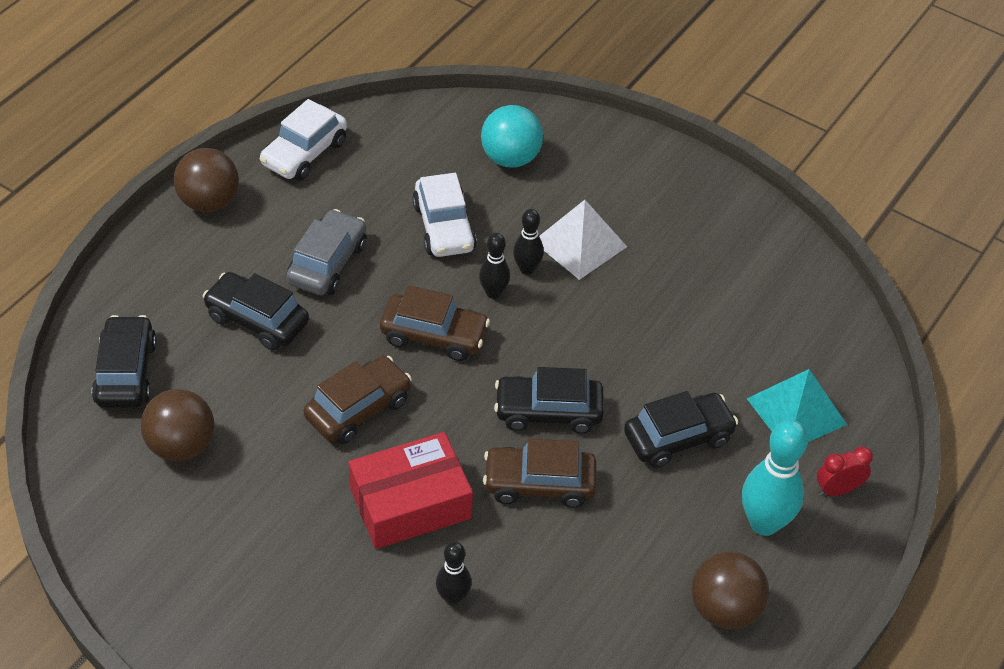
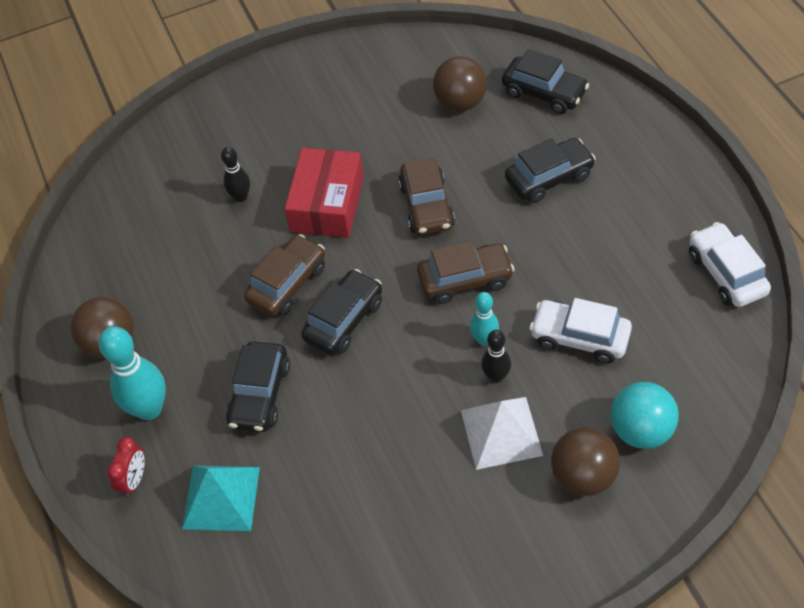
camera: 130 degrees right, 5 degrees up
(209, 202) = (696, 190): brown ball -> brown ball (583, 476)
(327, 263) = (583, 241): grey car -> none
(434, 335) = (465, 280): brown car -> brown car turned 150 degrees counterclockwise
(493, 293) = (484, 340): black bowling pin -> turquoise bowling pin

